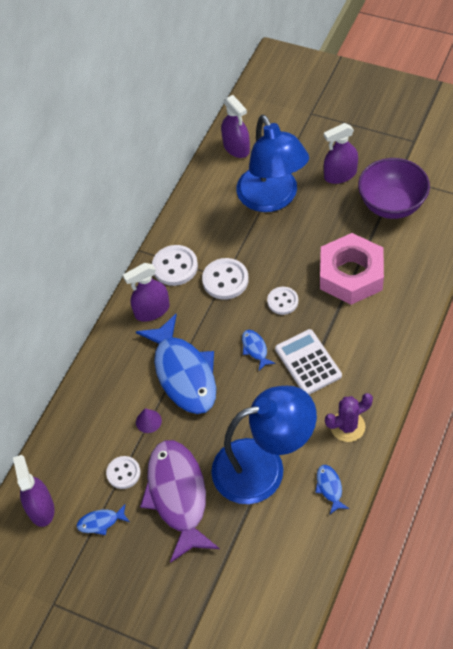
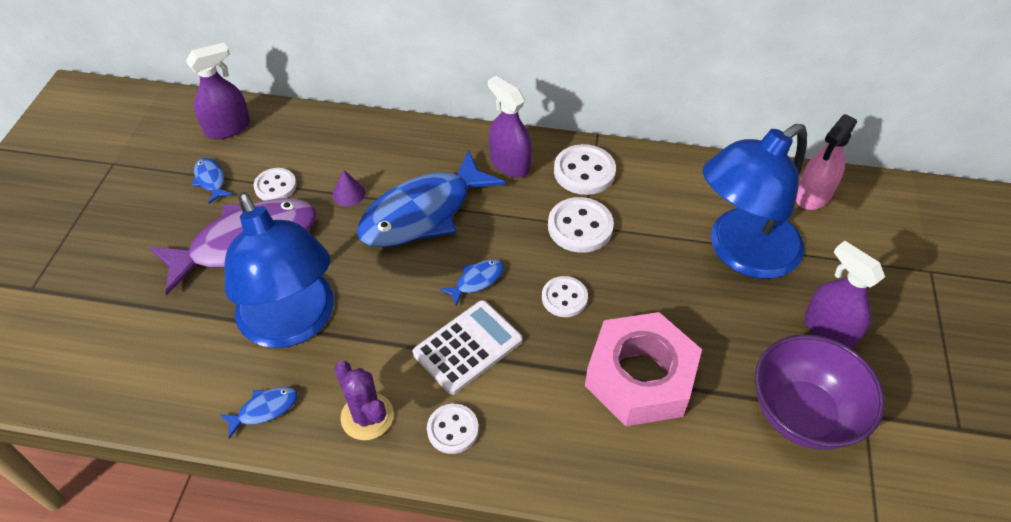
camera: 70 degrees right, 5 degrees down
(236, 148) = (813, 195): purple spray bottle -> pink spray bottle
(366, 380) = (453, 429): none -> white button

